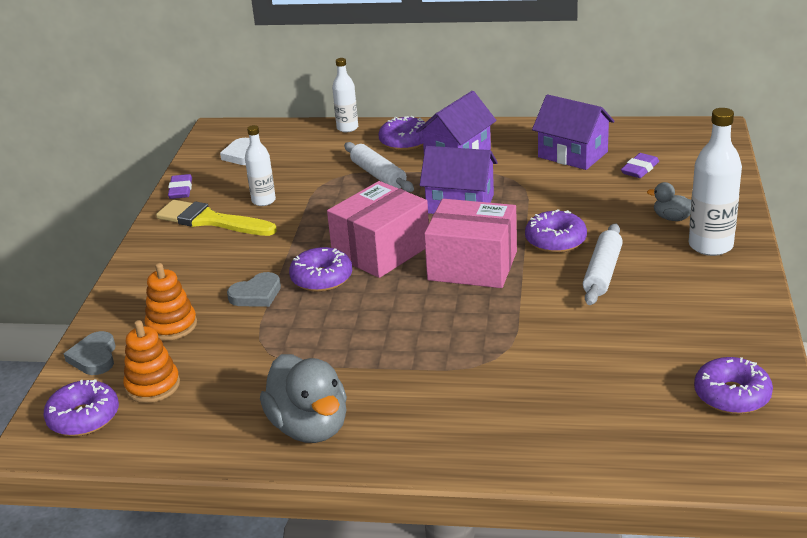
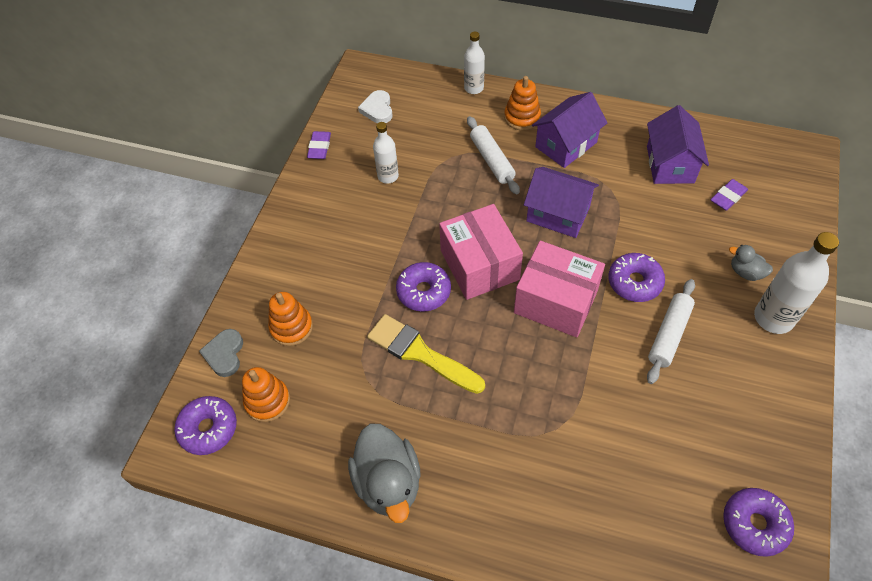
camera: 10 degrees right, 25 degrees up
(211, 220) = (340, 194): yellow brush -> yellow brush (420, 353)
(256, 294) = (366, 301): grey heart -> none
(381, 251) = (479, 265): pink box -> pink box turned 75 degrees counterclockwise
(405, 142) = (522, 117): purple donut -> orange stacking toy
(572, 154) = (670, 164): purple house -> purple house turned 45 degrees clockwise

